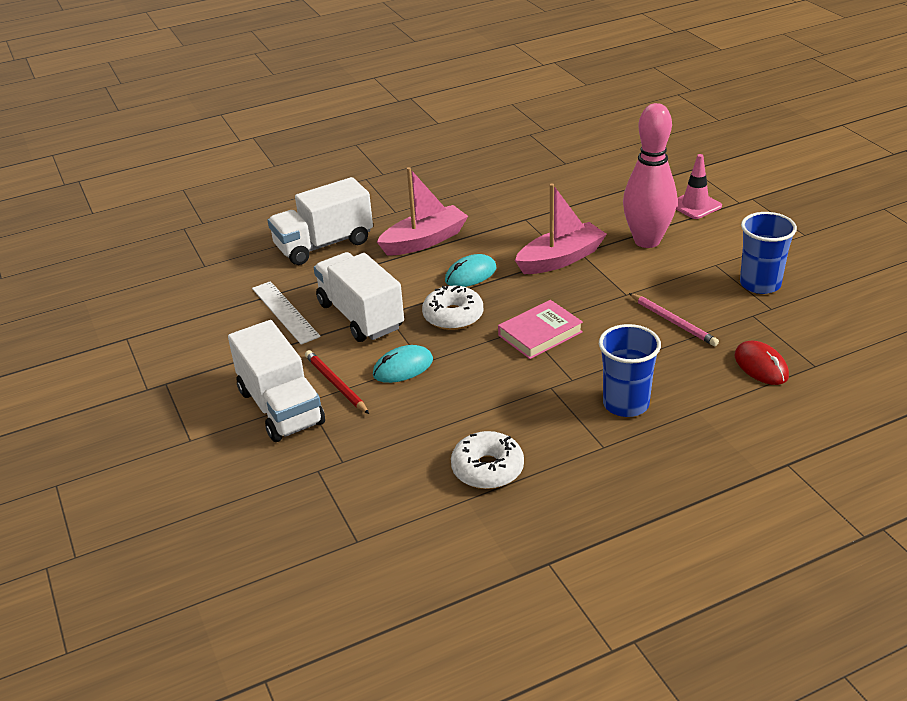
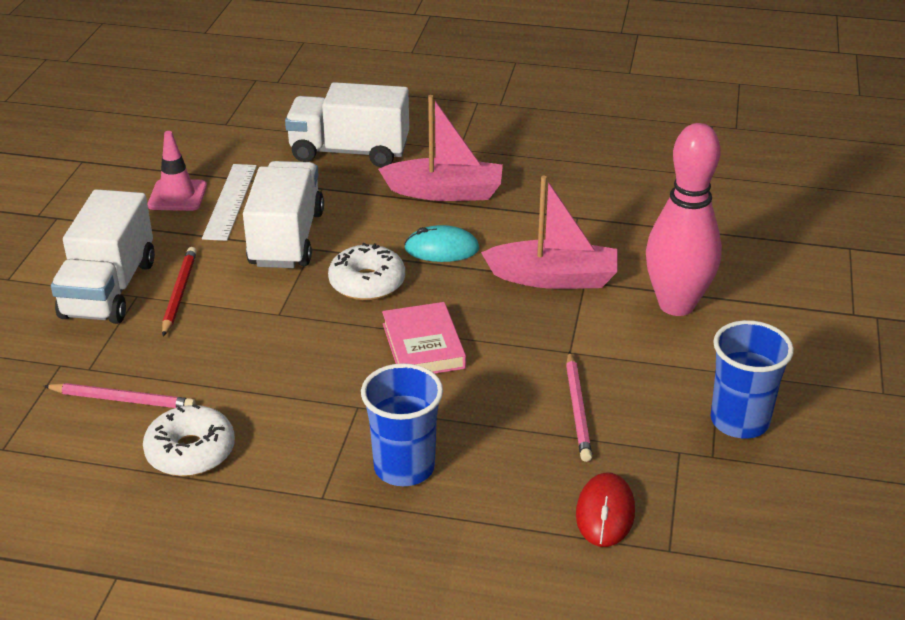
camera: 35 degrees right, 0 degrees up
(396, 466) = (122, 400): none -> pink pencil
(403, 367) = (254, 309): turquoise mouse -> none
(540, 333) = (423, 346): pink book -> pink book turned 75 degrees clockwise
(695, 205) = (792, 292): pink traffic cone -> pink traffic cone (177, 196)

